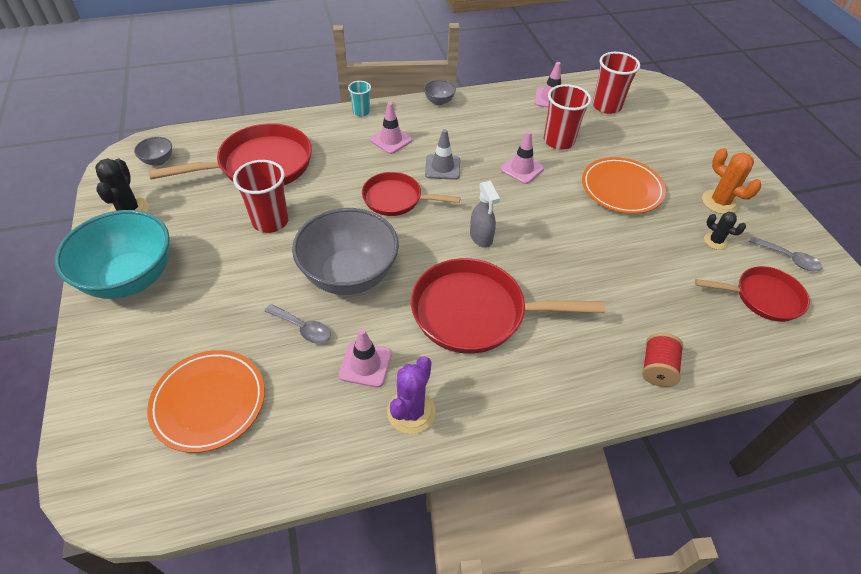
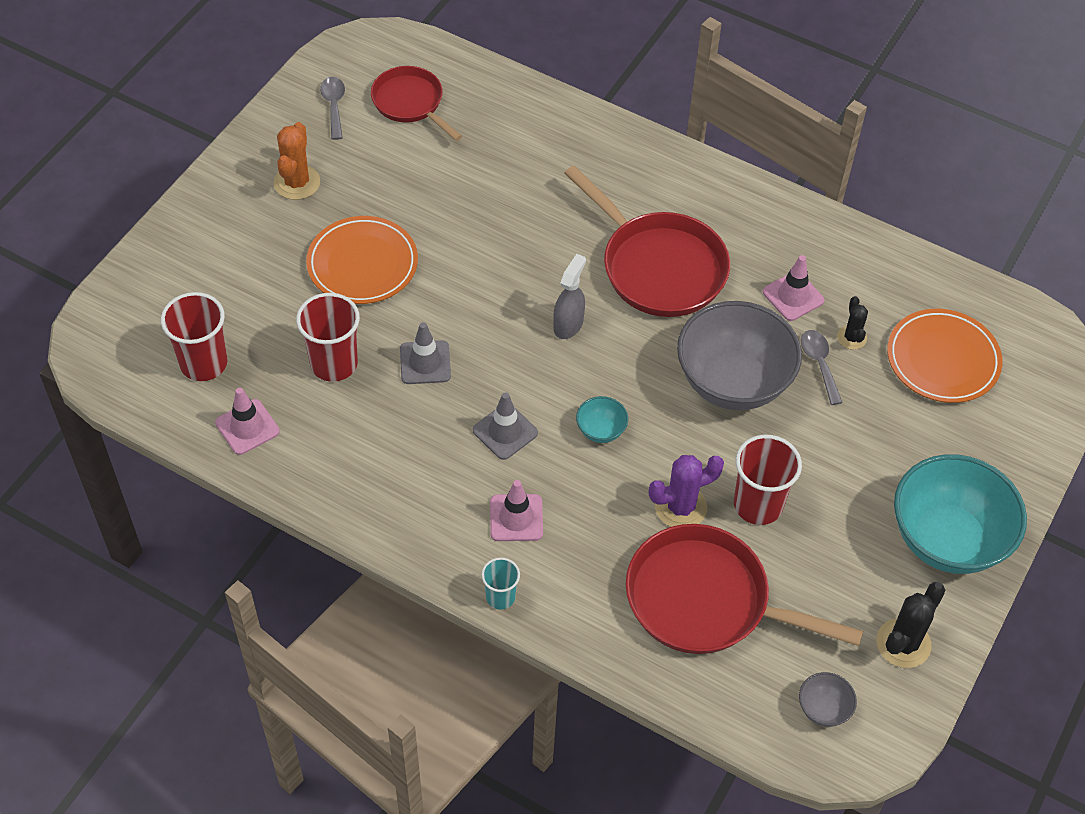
camera: 135 degrees left, 5 degrees up
(396, 199) = (601, 430): red pan -> turquoise bowl
(411, 412) = (790, 240): purple cactus -> purple cactus (680, 507)
(439, 101) = (383, 535): grey bowl -> none
(522, 169) = (425, 363): pink traffic cone -> grey traffic cone
(657, 368) = (573, 130): red spool -> none
(715, 241) = (366, 161): black cactus -> black cactus (851, 337)

